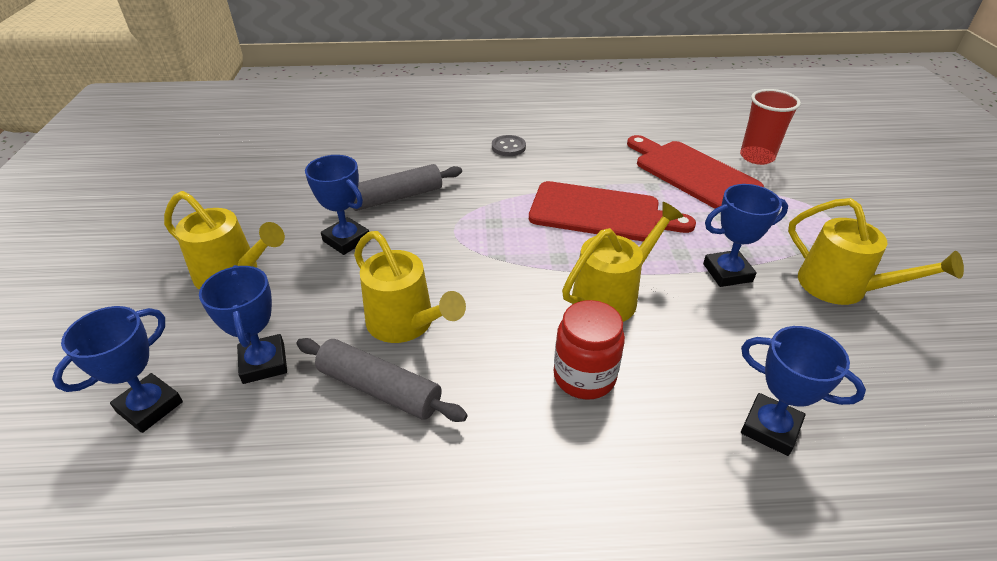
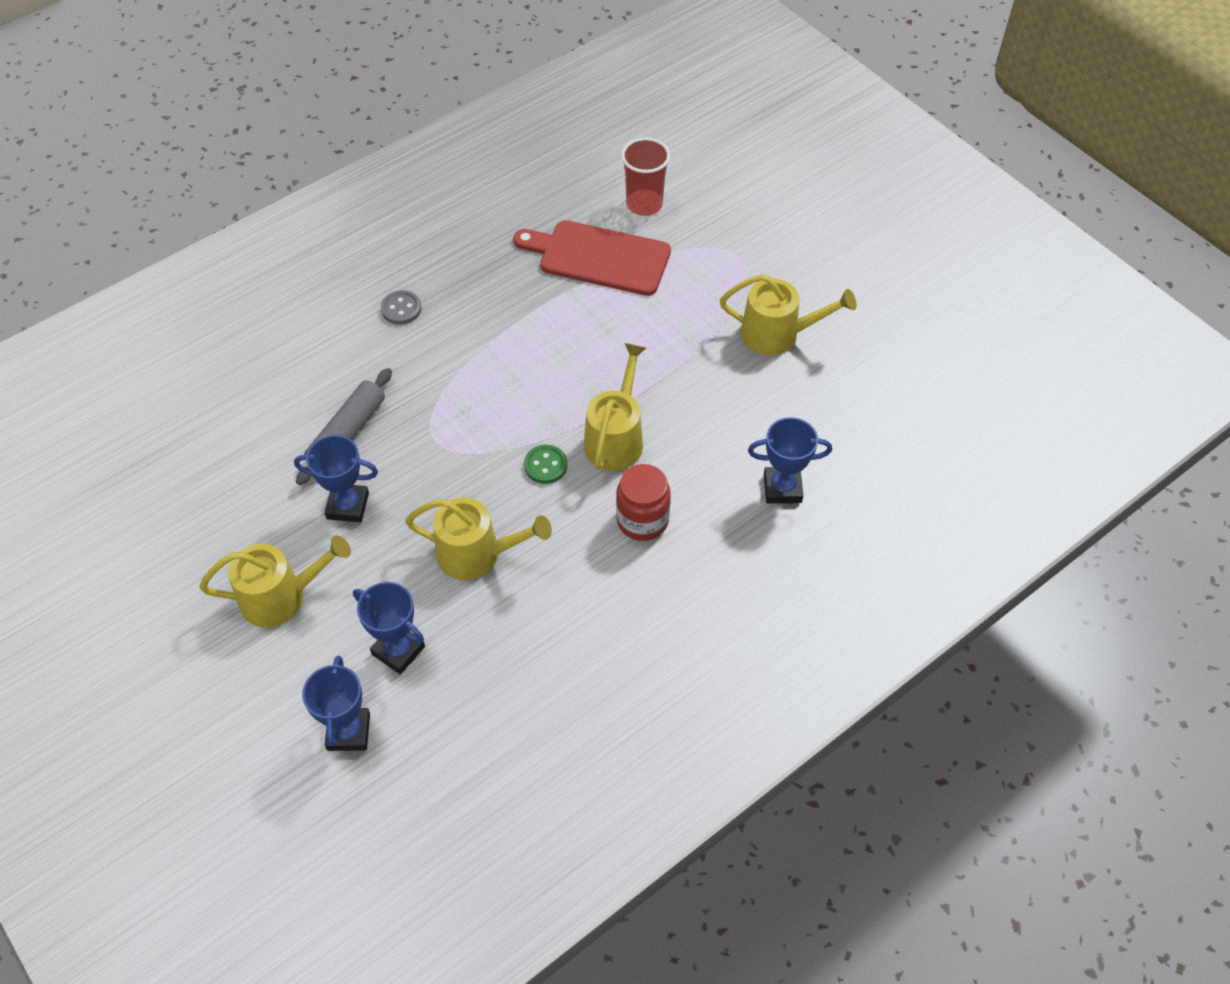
camera: 35 degrees left, 15 degrees up
(379, 388) = (506, 616): grey rolling pin -> none
(528, 287) = (545, 465): none -> green button
(600, 213) = (549, 351): red cutting board -> none
(727, 273) = (689, 365): blue trophy -> none

